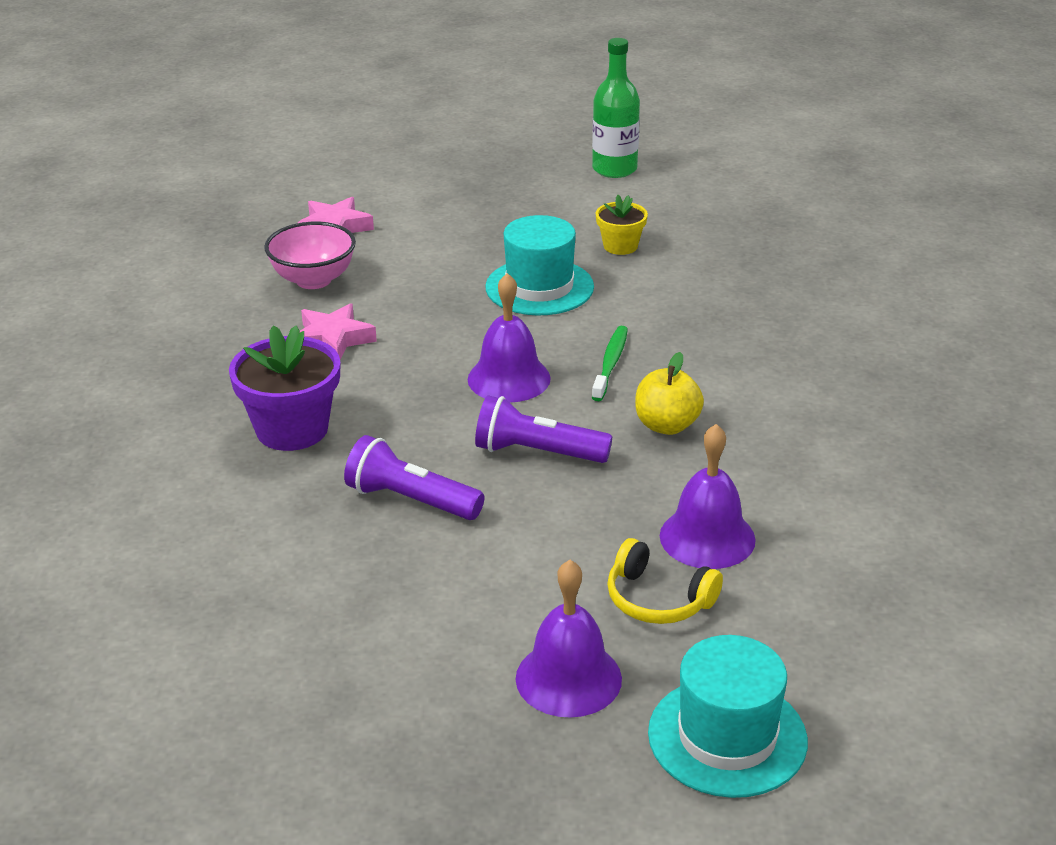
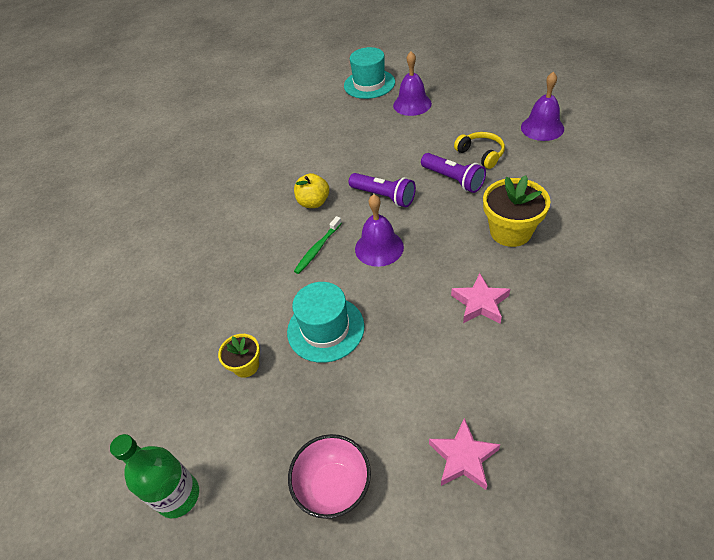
camera: 155 degrees left, 15 degrees up
(292, 429) = (510, 231): purple flower pot -> yellow flower pot
(313, 280) = (489, 377): pink bowl -> pink bowl (334, 487)
(658, 599) = (366, 125): yellow headphones -> yellow headphones (481, 154)
(707, 537) = (332, 146): purple bell -> purple bell (542, 128)

